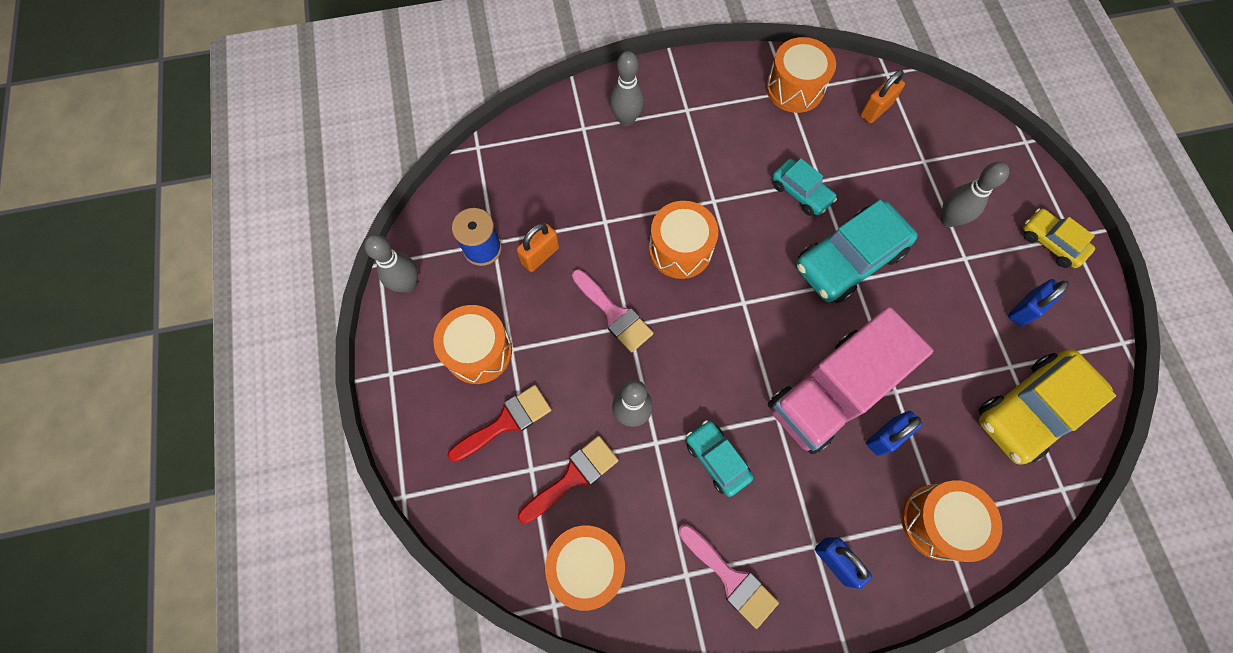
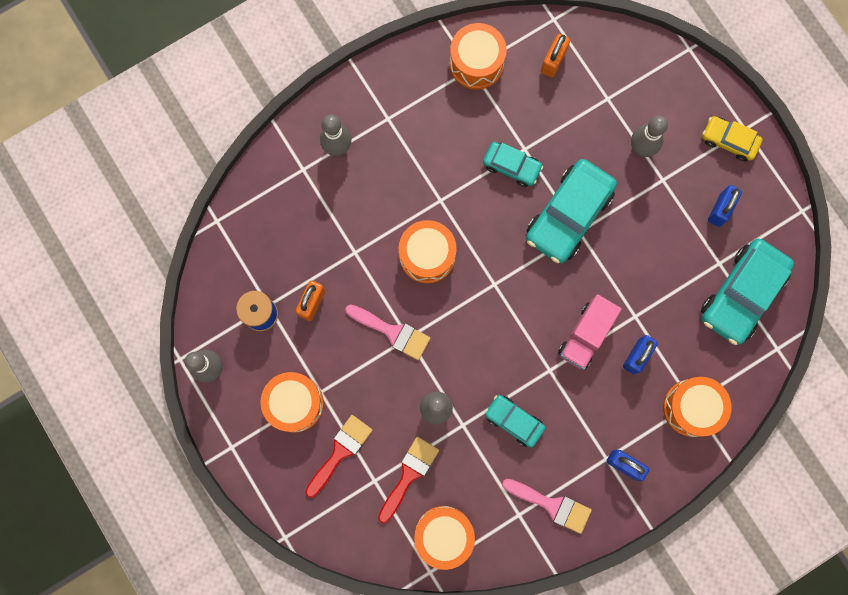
camera: 20 degrees left, 10 degrees up
(831, 392) = (586, 335): pink truck -> pink truck, size x0.60
(1031, 410) = (742, 294): yellow car -> turquoise car

